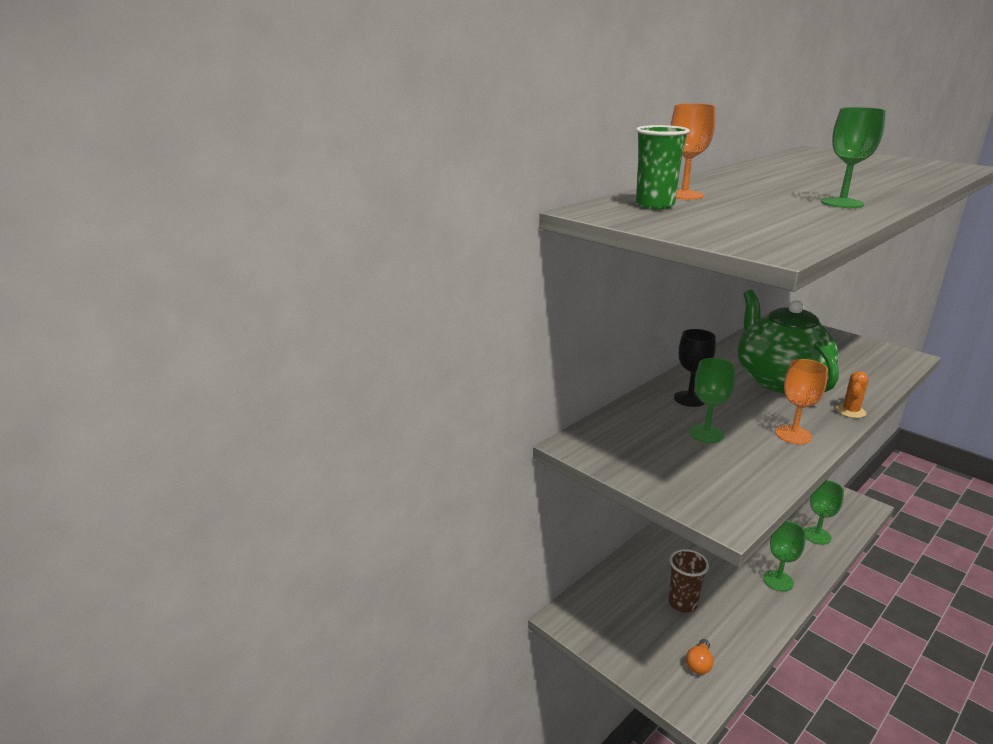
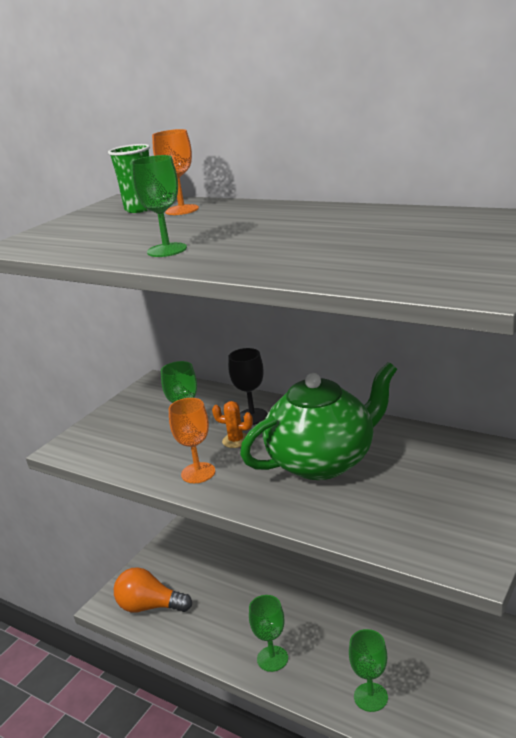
camera: 80 degrees right, 0 degrees up
(682, 603) = (219, 590): brown cup -> none
(699, 664) = (150, 606): orange light bulb -> orange light bulb, size x1.92
(850, 411) = (263, 507): orange cactus -> orange cactus (236, 440)

